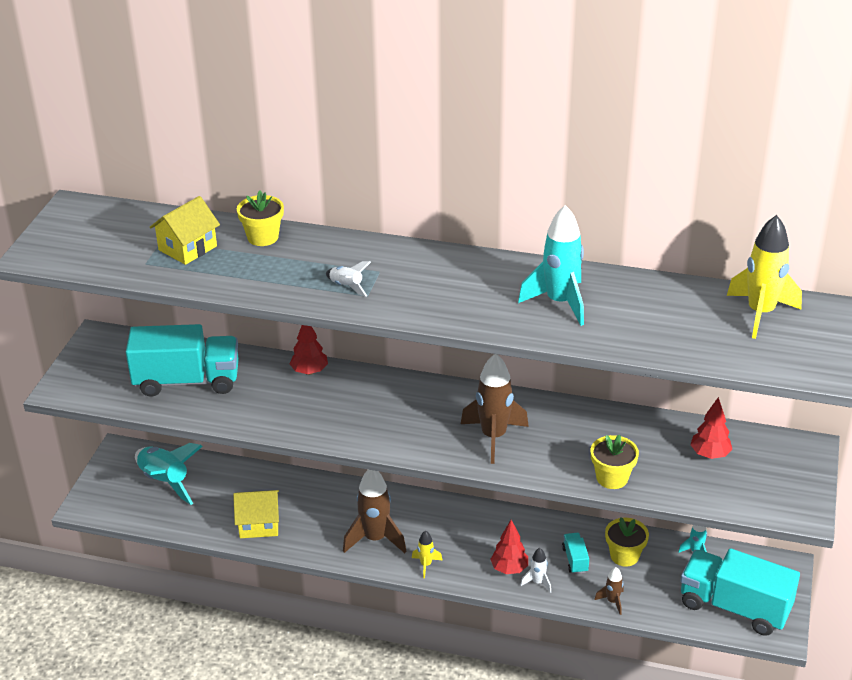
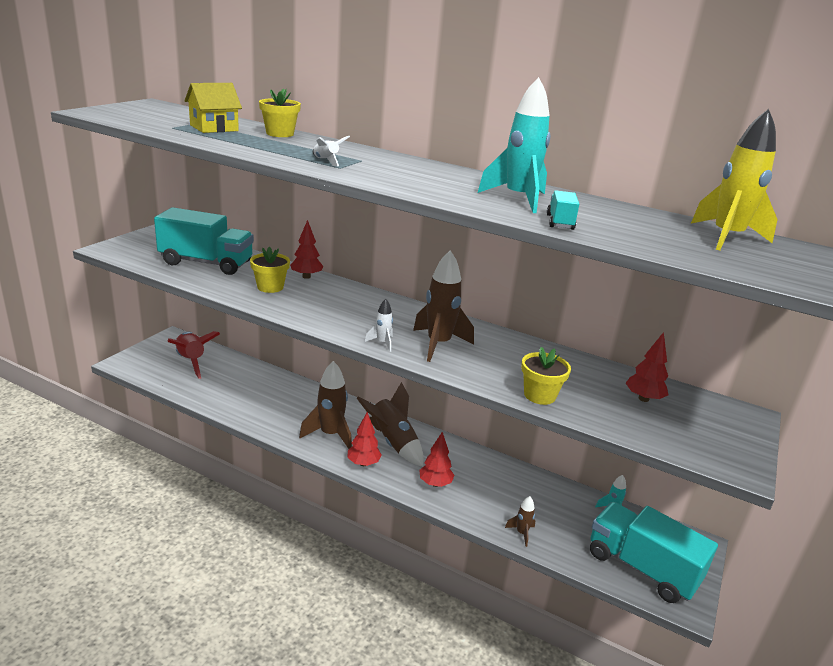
camera: 10 degrees right, 10 degrees down
(165, 482) = (191, 362): turquoise rocket -> red rocket
(259, 524) = (243, 403): yellow house -> none
(426, 565) = (363, 463): yellow rocket -> red tree
(446, 531) = (392, 442): none -> brown rocket
(537, 582) = (457, 500): white rocket -> white rocket (382, 343)
(575, 560) = (497, 490): turquoise truck -> turquoise truck (560, 222)
(624, 556) = (544, 498): yellow flower pot -> yellow flower pot (270, 287)

